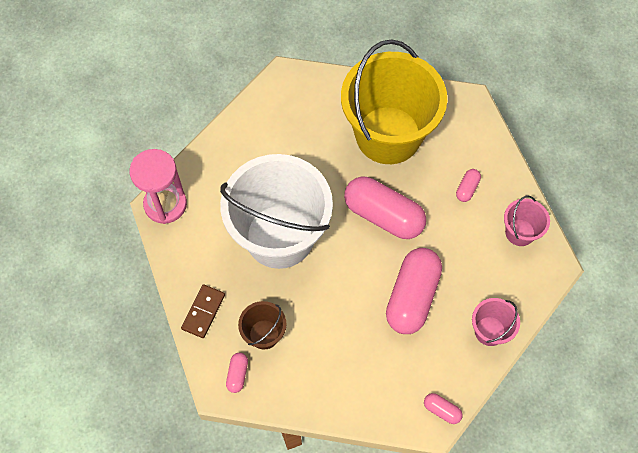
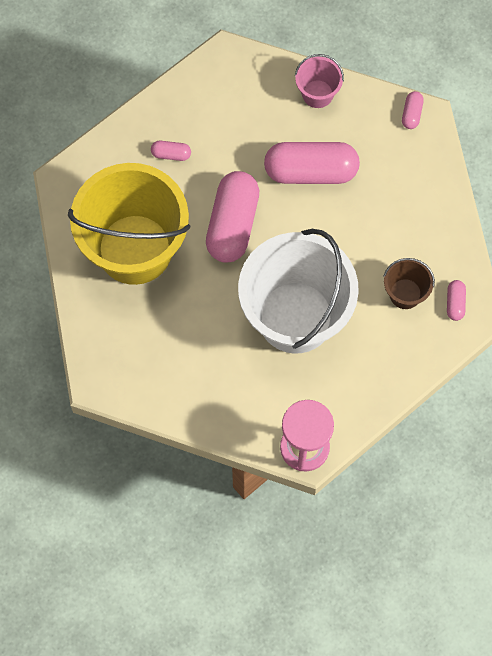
camera: 110 degrees left, 5 degrees up
(203, 312) = (406, 360): brown domino -> none
(237, 374) = (455, 303): pink capsule -> pink capsule turned 75 degrees counterclockwise
(520, 232) = (202, 93): pink bucket -> none

